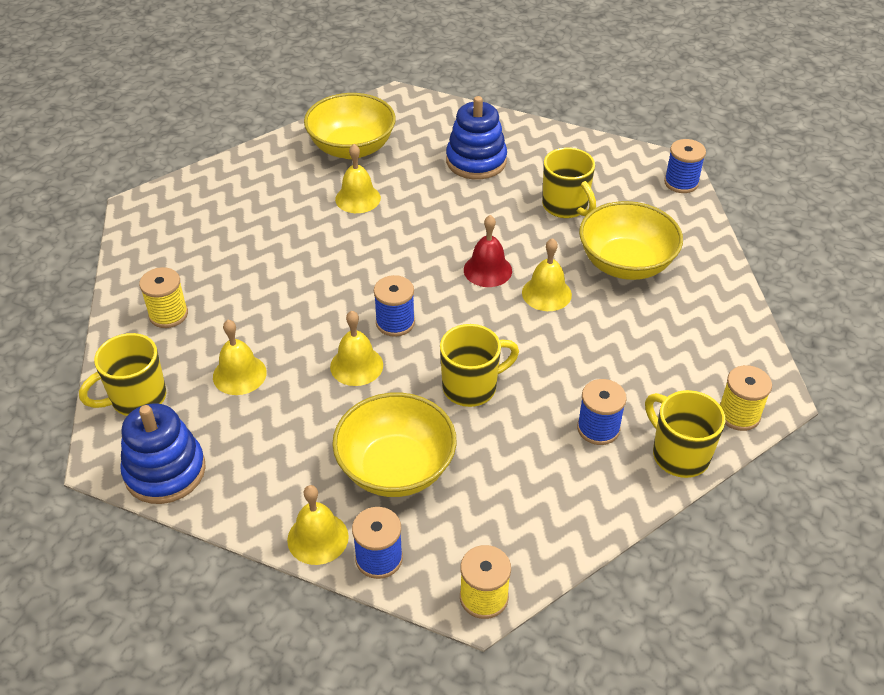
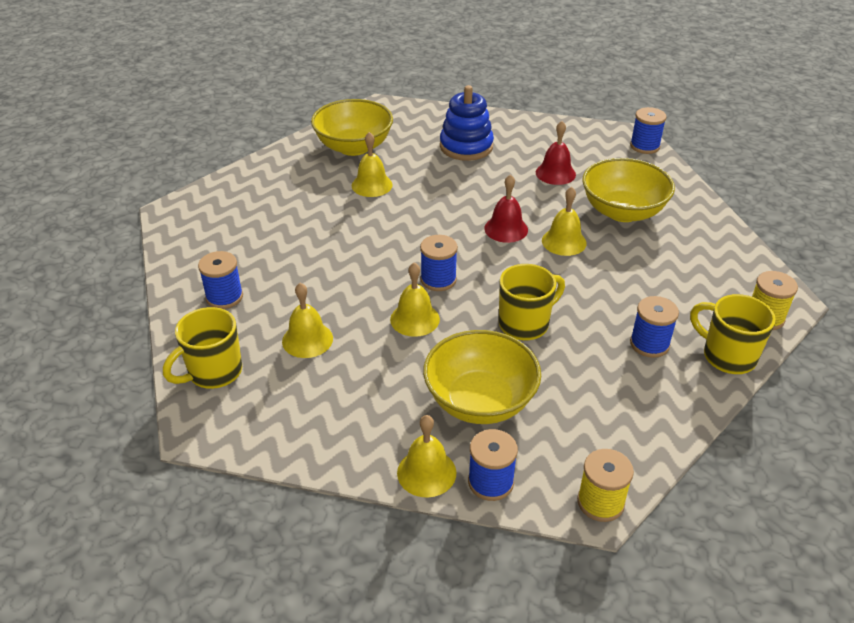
camera: 10 degrees left, 5 degrees down
(165, 471) = (259, 433): blue stacking toy -> none
(168, 314) = (224, 297): yellow spool -> blue spool
(566, 206) = (555, 173): yellow mug -> red bell

